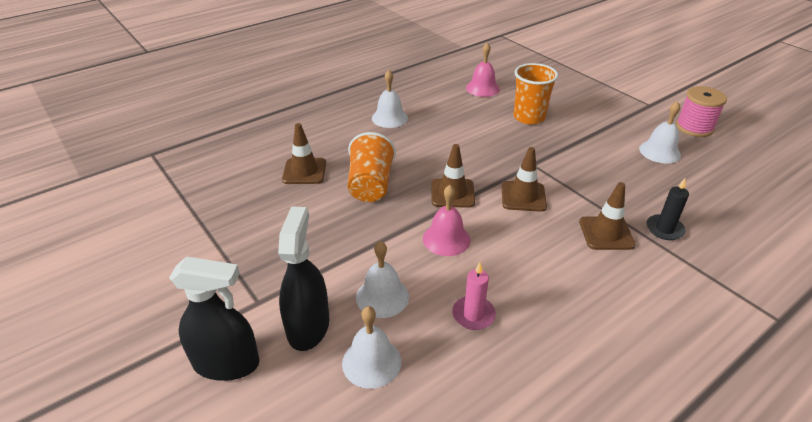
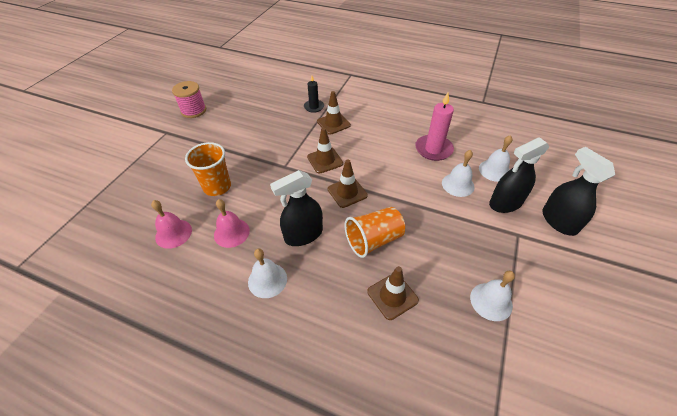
camera: 120 degrees left, 10 degrees up
(419, 147) = (303, 235): none -> black spray bottle
(446, 239) = (392, 178): pink bell -> pink bell (231, 232)
(473, 315) = (433, 149): pink candle -> pink candle, size x1.63
(659, 152) = (234, 119): white bell -> white bell (491, 301)

